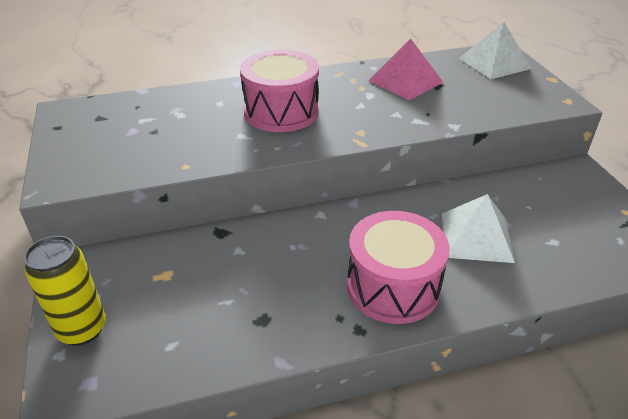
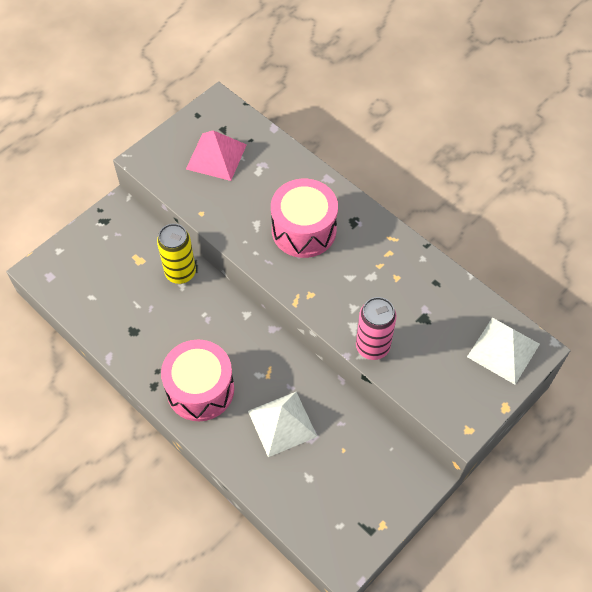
camera: 60 degrees right, 20 degrees up
(82, 329) = (79, 248): yellow can -> yellow can (180, 273)
(405, 81) = (413, 292): pink pyramid -> pink pyramid (216, 156)
(449, 118) = (372, 347): none -> pink can

